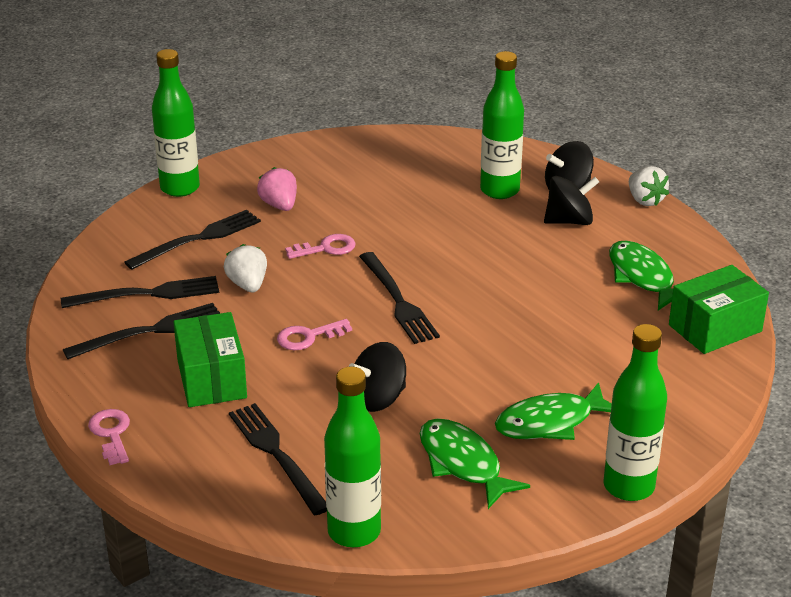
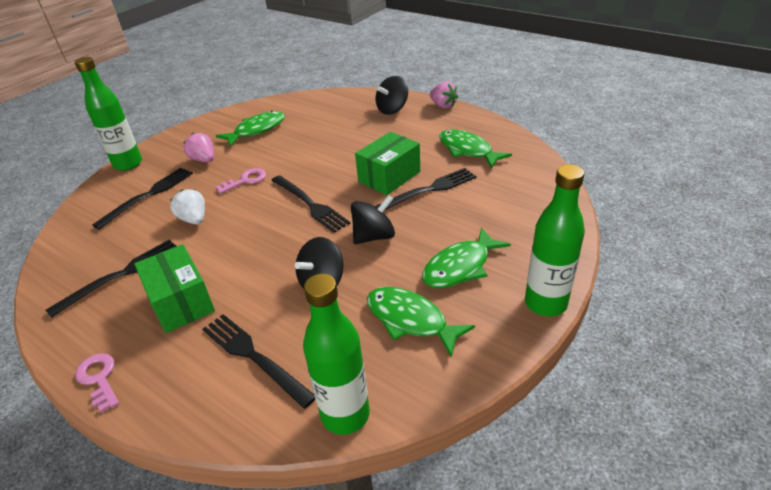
camera: 15 degrees left, 5 degrees up
(147, 294) = (115, 245): black fork -> black fork (428, 190)
(308, 337) = (251, 247): pink key -> none
(363, 177) = (256, 130): none -> green fish
(499, 190) = (350, 119): green bottle -> none
(569, 221) = (403, 127): black spinning top -> black spinning top (374, 236)
(645, 200) = (443, 105): white strawberry -> pink strawberry
(715, 328) = (532, 171): green box -> green box (389, 177)

